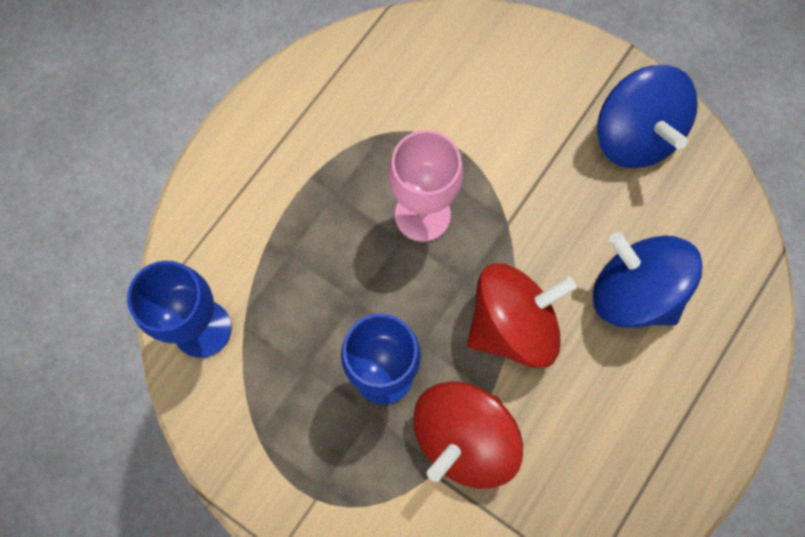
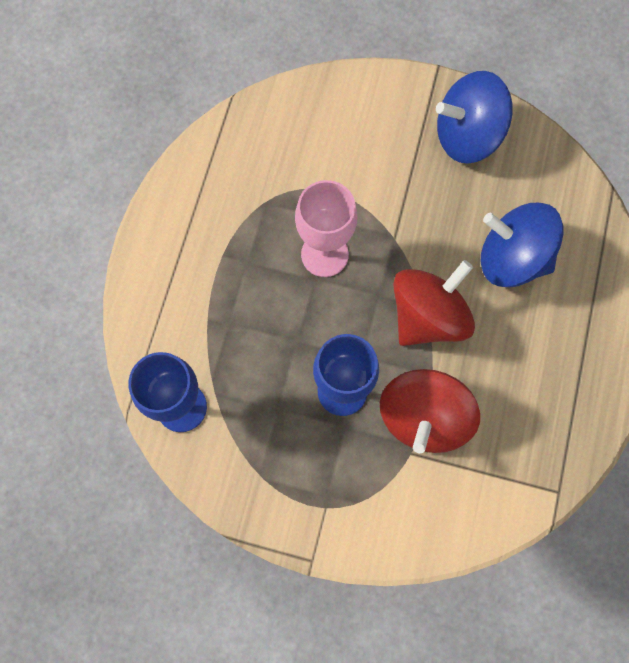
camera: 20 degrees left, 0 degrees up
(634, 135) = (467, 136): blue spinning top -> blue spinning top turned 120 degrees clockwise

